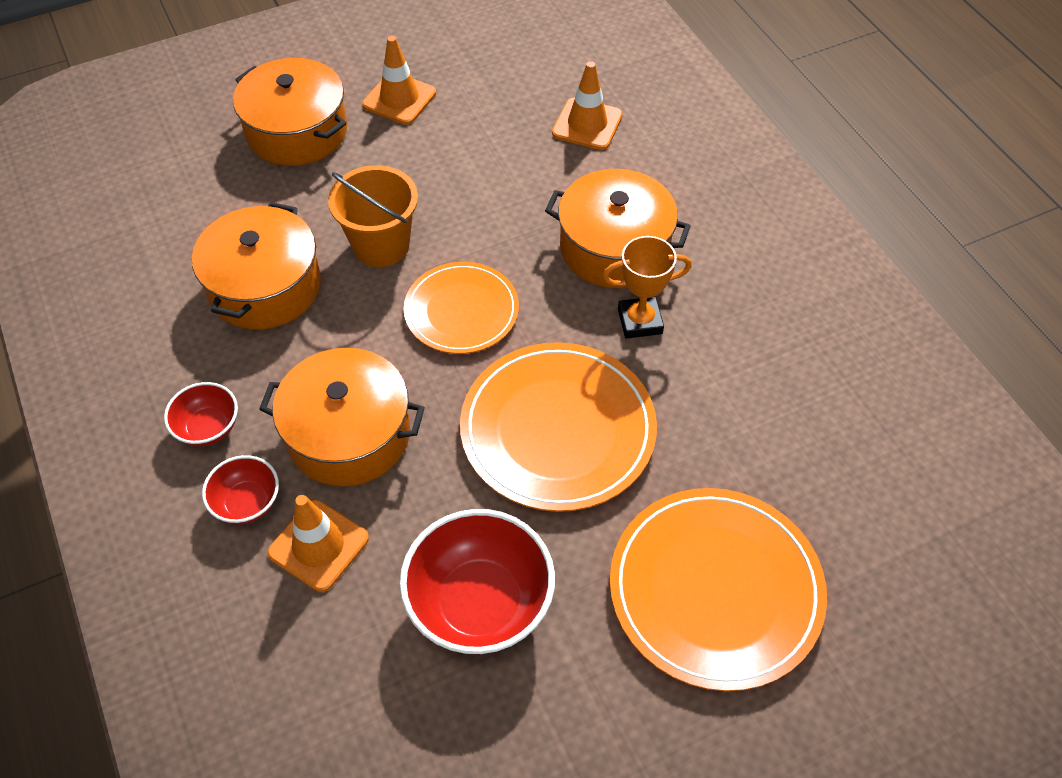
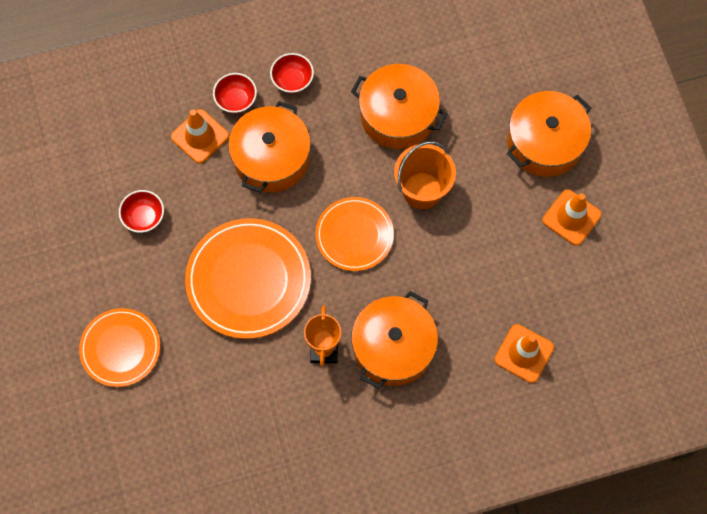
camera: 100 degrees right, 15 degrees up
(480, 603) = (144, 217): red bowl -> red bowl, size x0.53
(715, 590) = (120, 348): orange plate -> orange plate, size x0.63

